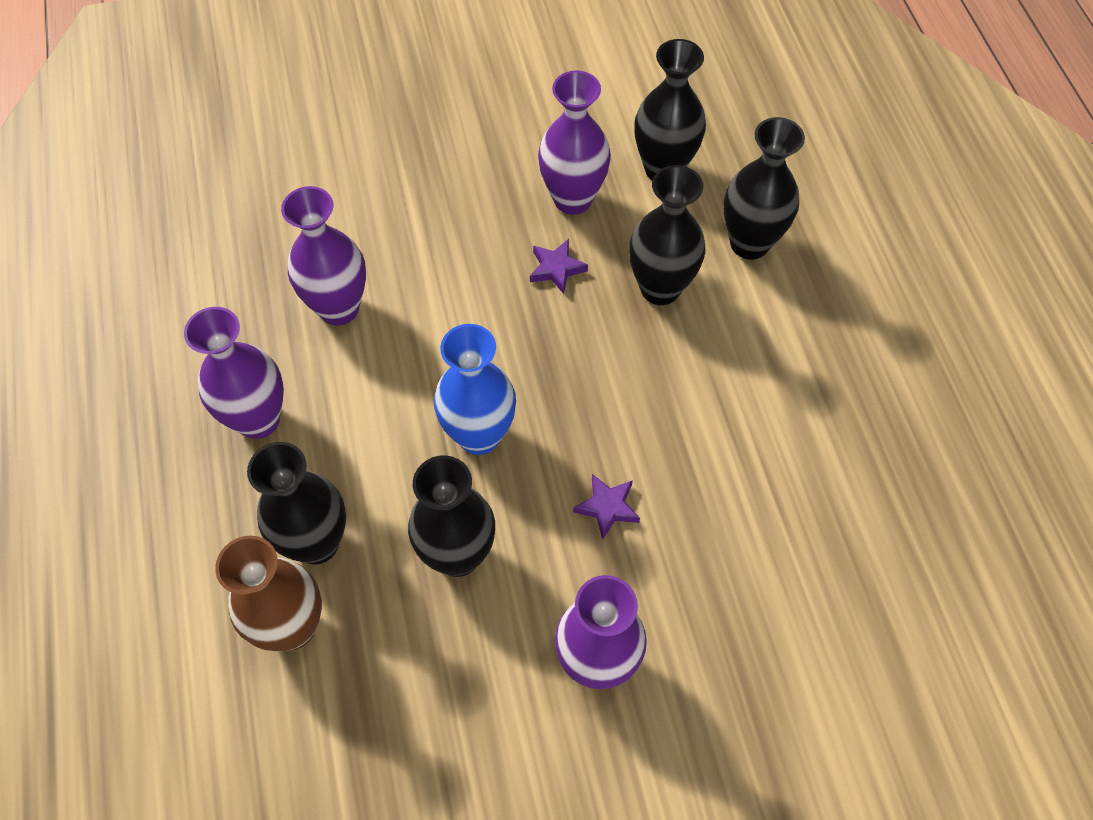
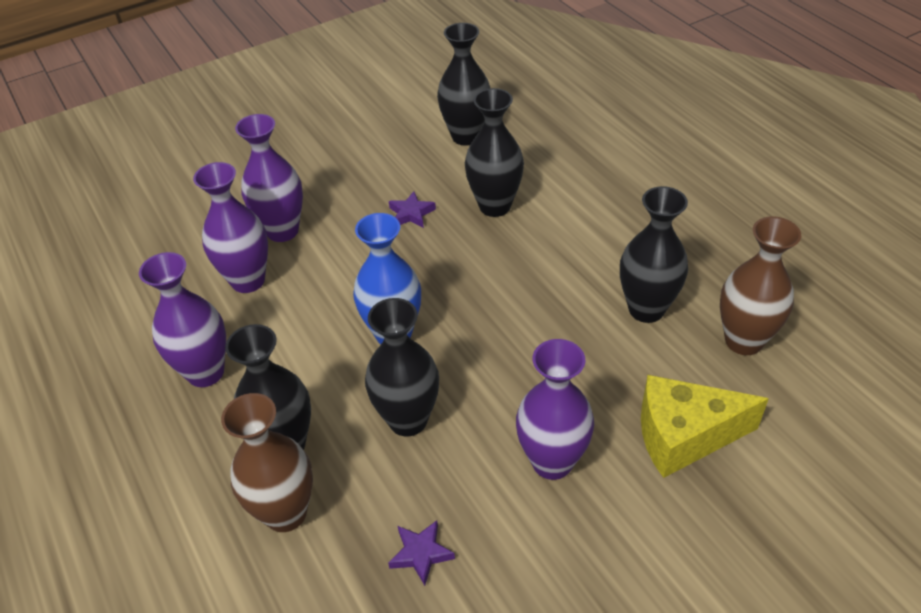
camera: 15 degrees left, 15 degrees down
(572, 199) = (406, 169): purple vase -> purple vase (282, 231)
(607, 507) = (515, 354): purple star -> purple star (421, 554)
(749, 243) = (548, 164): black vase -> black vase (646, 309)
(758, 681) = (684, 437): none -> yellow cheese
(883, 578) = (743, 341): none -> brown vase

